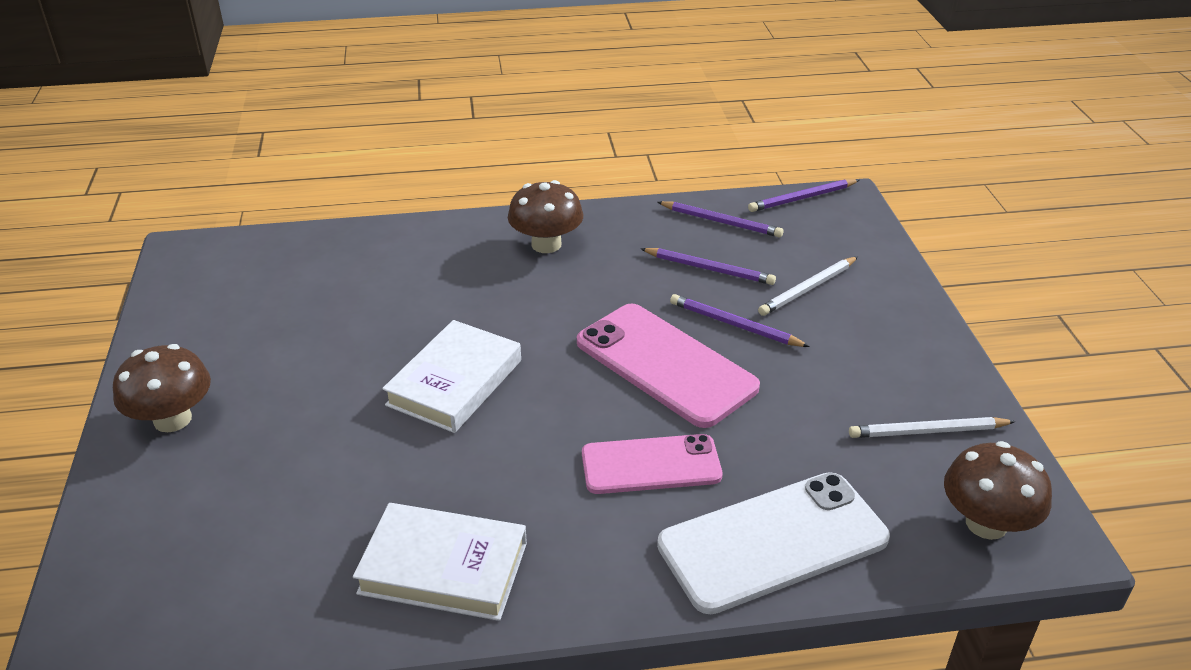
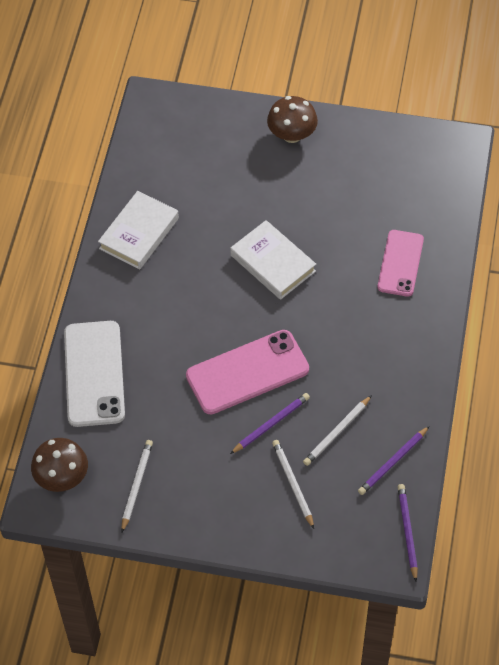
camera: 110 degrees right, 20 degrees up
(546, 244) = (400, 343): brown mushroom -> none
(651, 465) = (169, 338): pink phone -> pink phone (400, 263)
(709, 269) = (337, 432): purple pencil -> white pencil

